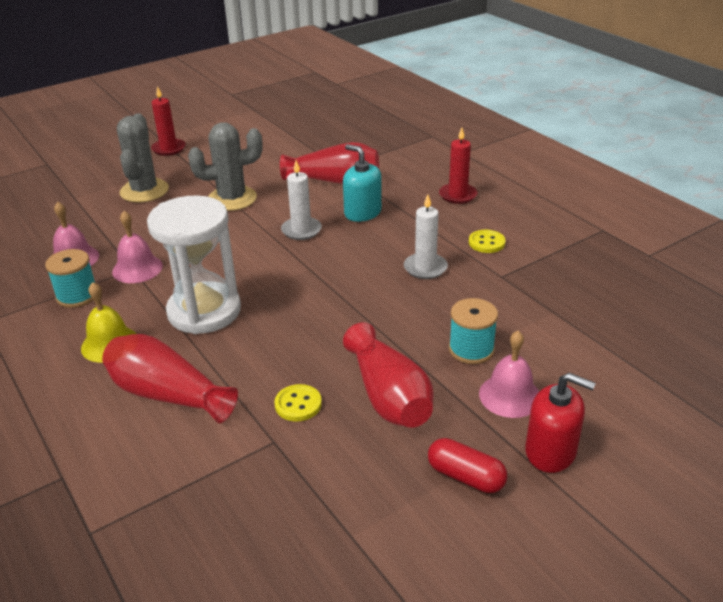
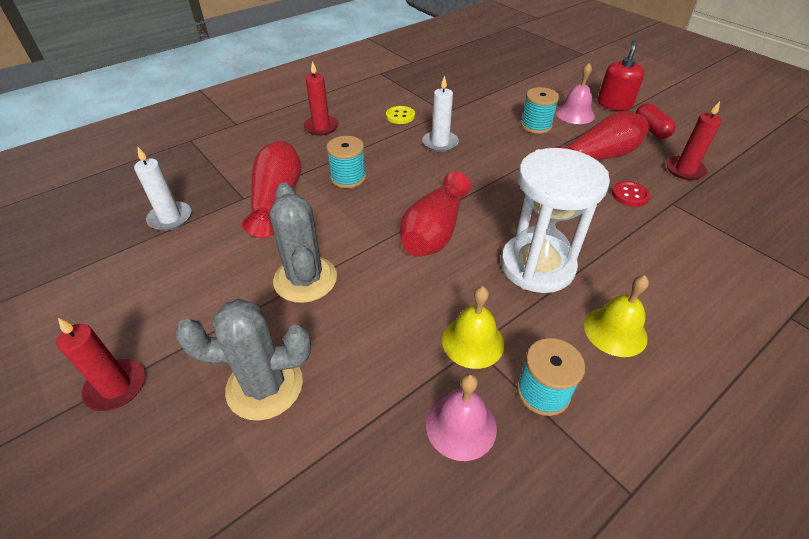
camera: 95 degrees left, 10 degrees up
(137, 268) = (473, 341): pink bell -> yellow bell
(167, 394) = (660, 269): red vase -> red vase (434, 231)
(298, 404) = (629, 195): yellow button -> red button
(301, 230) = (381, 215): white candle -> white candle (170, 218)
(346, 481) = (684, 170): none -> red candle
(362, 213) = (348, 177): turquoise soap dispenser -> turquoise spool
(465, 476) = (651, 129): red capsule -> red capsule turned 45 degrees counterclockwise

